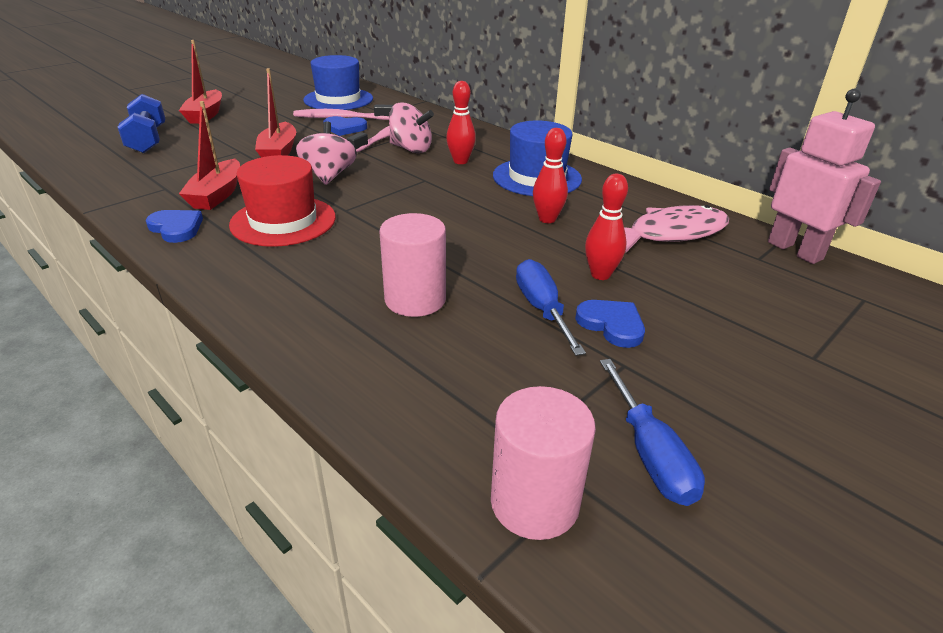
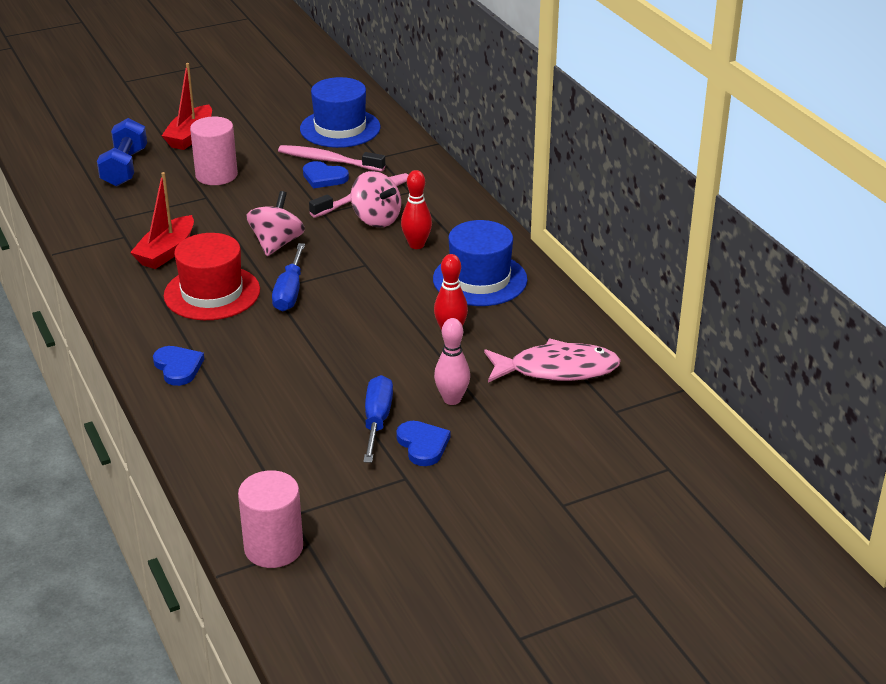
camera: 20 degrees right, 0 degrees up
(176, 228) = (121, 285): blue heart -> blue heart (178, 367)
(279, 152) = (242, 204): red boat -> none
(415, 299) = (281, 392): pink cylinder -> pink cylinder (216, 175)
(600, 275) = (452, 399): red bowling pin -> pink bowling pin
(650, 454) = (370, 539): blue screwdriver -> blue screwdriver (289, 292)
(795, 250) = (660, 410): pink robot -> none

